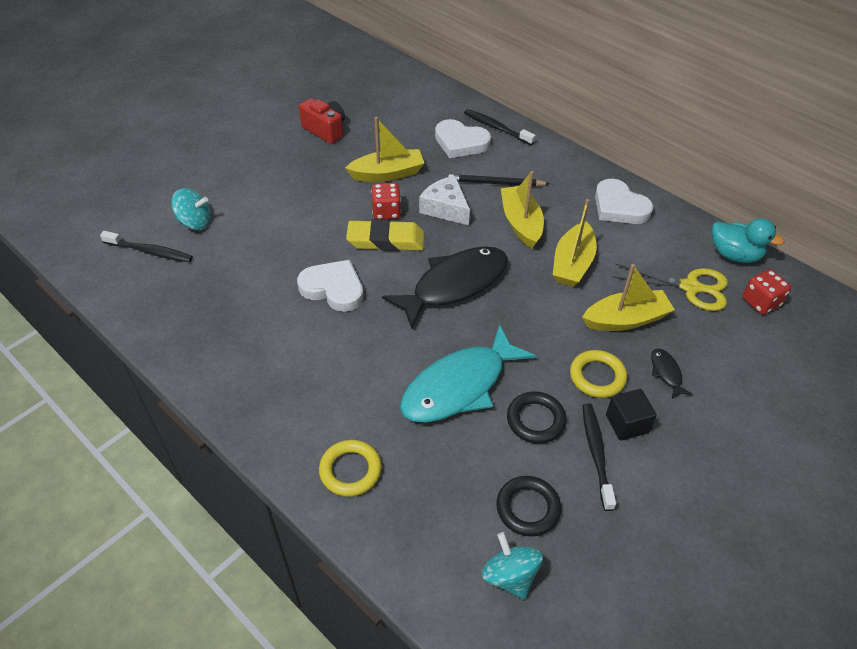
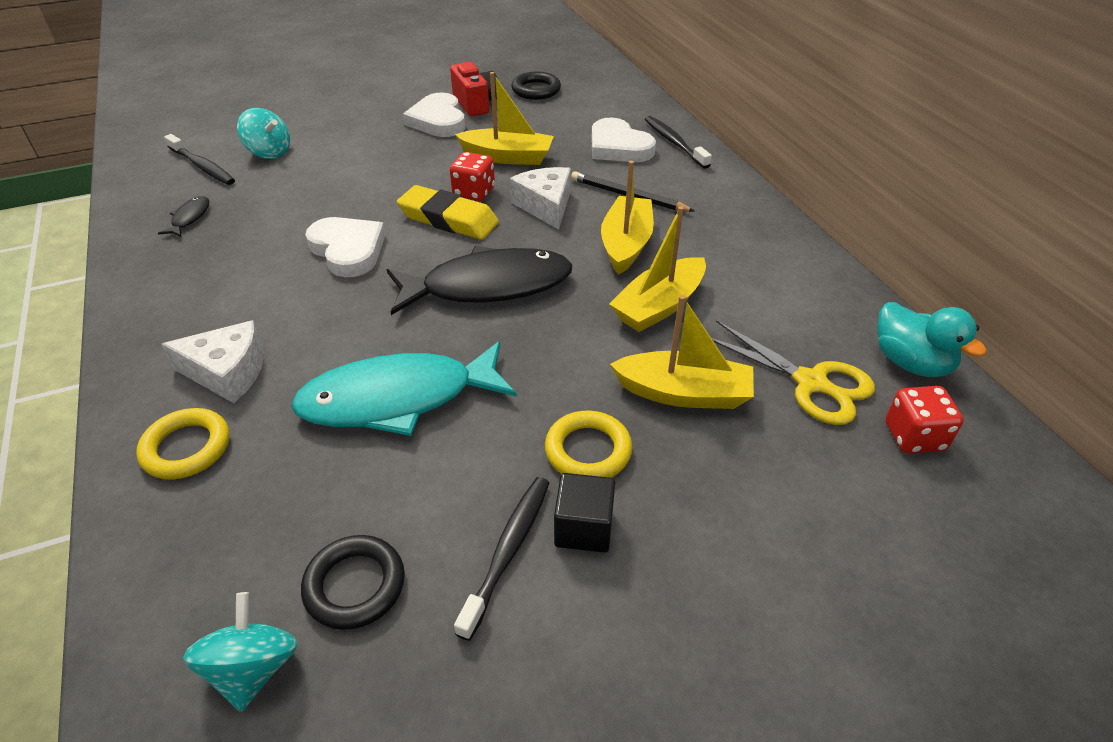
camera: 25 degrees right, 5 degrees down
(330, 410) = (228, 372): none -> white cheese
(535, 420) = (460, 475): black ring -> black ring (536, 90)
(619, 206) = (774, 260): white heart -> white heart (438, 120)
(666, 373) = (694, 481): black fish -> black fish (189, 218)

